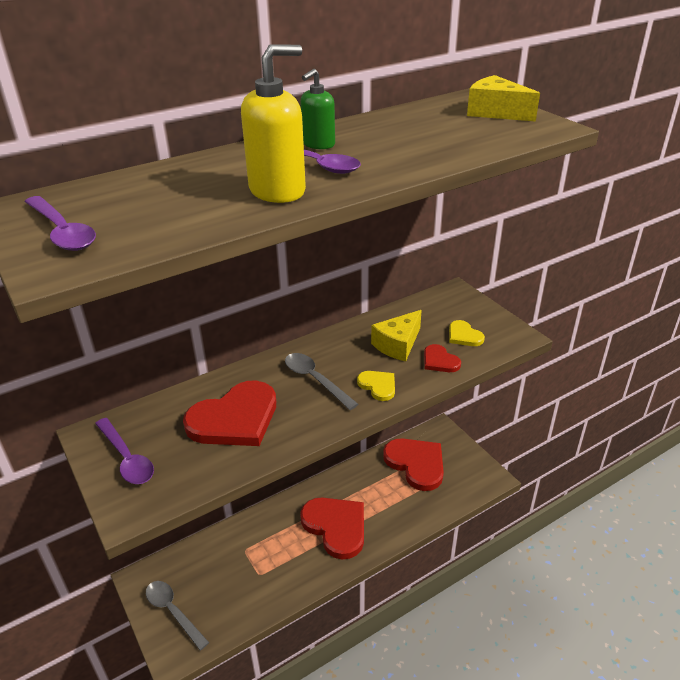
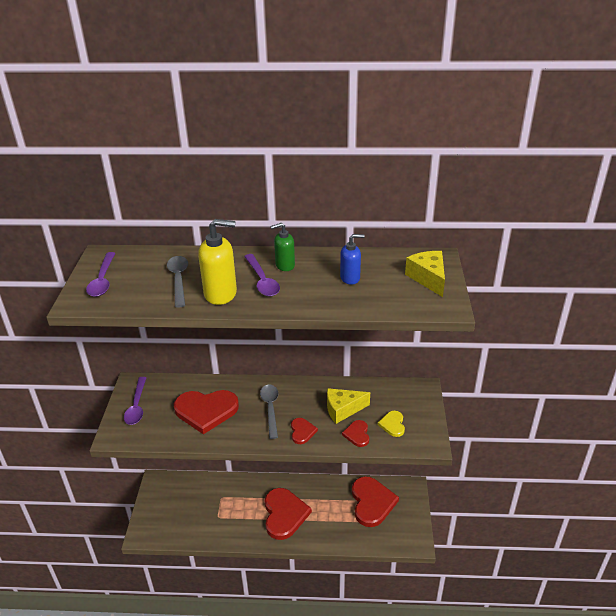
camera: 35 degrees right, 0 degrees up
(173, 611) = (158, 510): grey spoon -> grey spoon (178, 280)
(378, 386) = (302, 431): yellow heart -> red heart
(415, 134) = (350, 278): none -> blue soap dispenser

